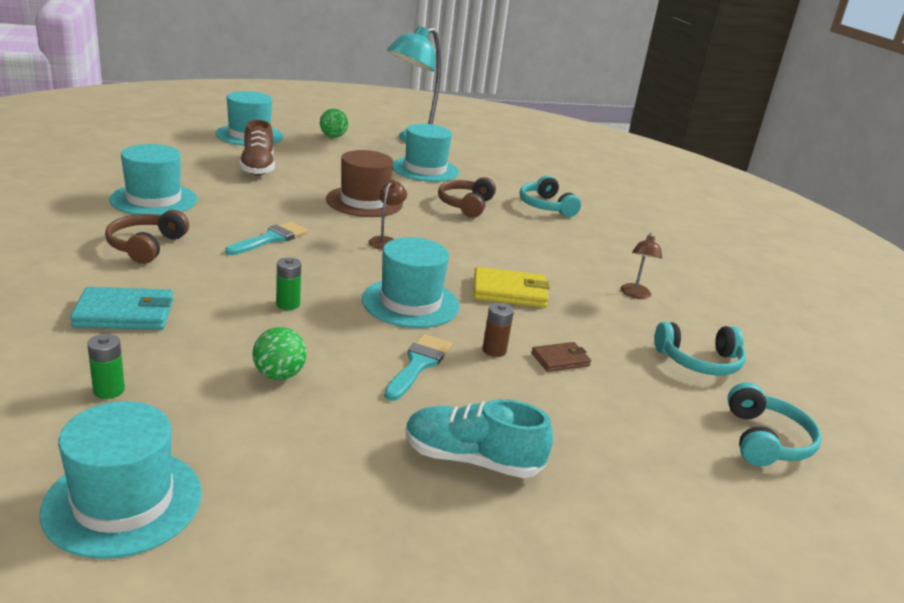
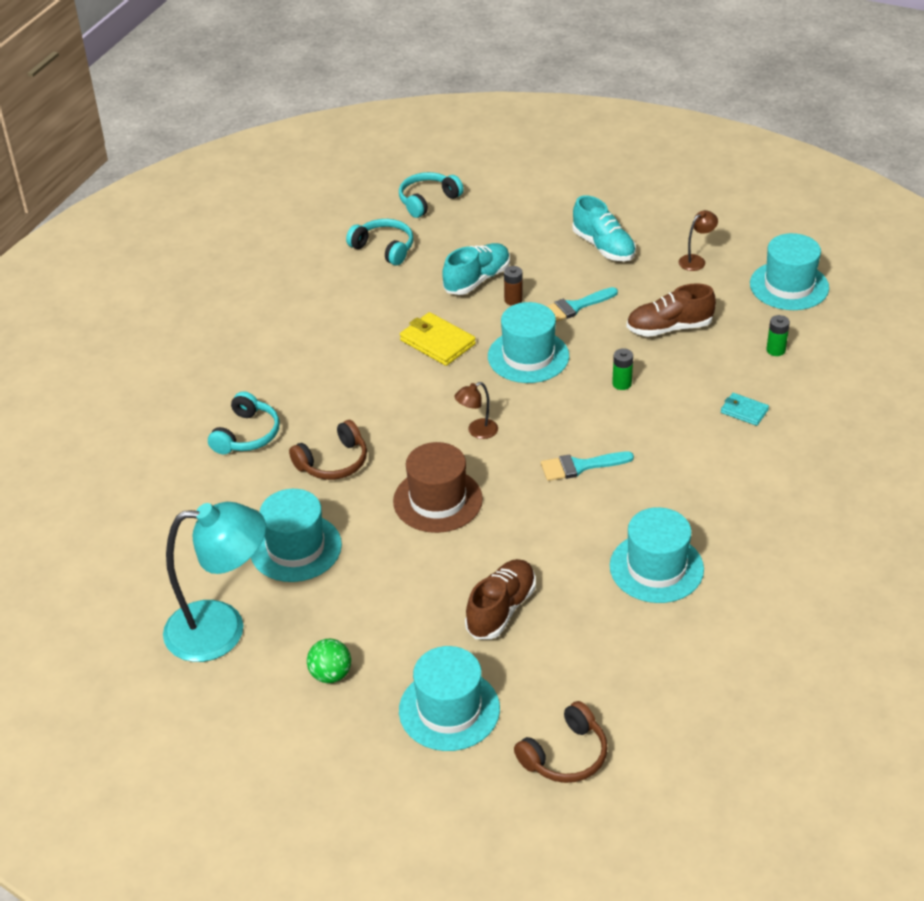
camera: 135 degrees left, 15 degrees up
(125, 313) = (744, 411): turquoise wallet -> turquoise wallet, size x0.60
(146, 246) = (696, 488): brown headphones -> brown headphones (565, 755)
(279, 375) = (669, 328): green ball -> brown shoe
(560, 359) = (477, 280): brown wallet -> turquoise shoe
(635, 295) = (339, 307): brown lamp -> brown lamp (696, 260)

